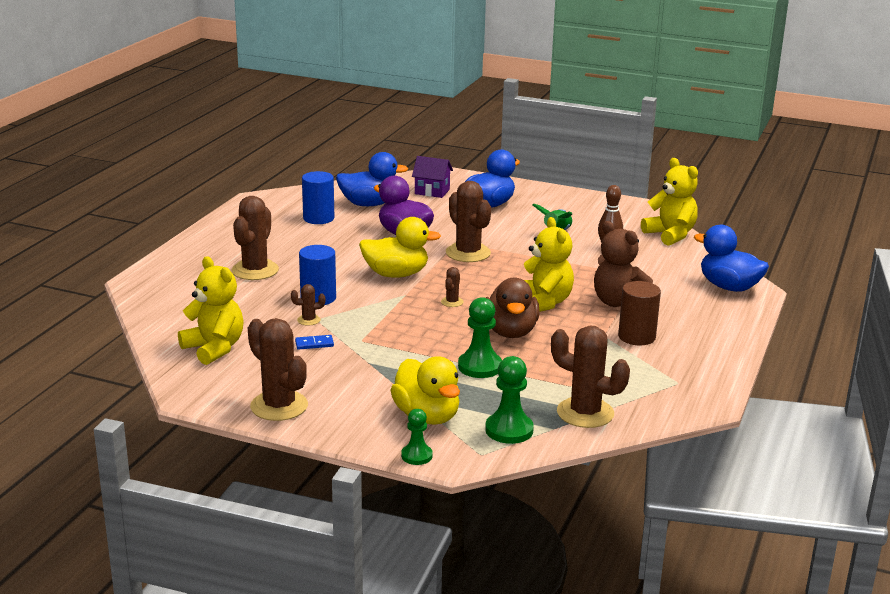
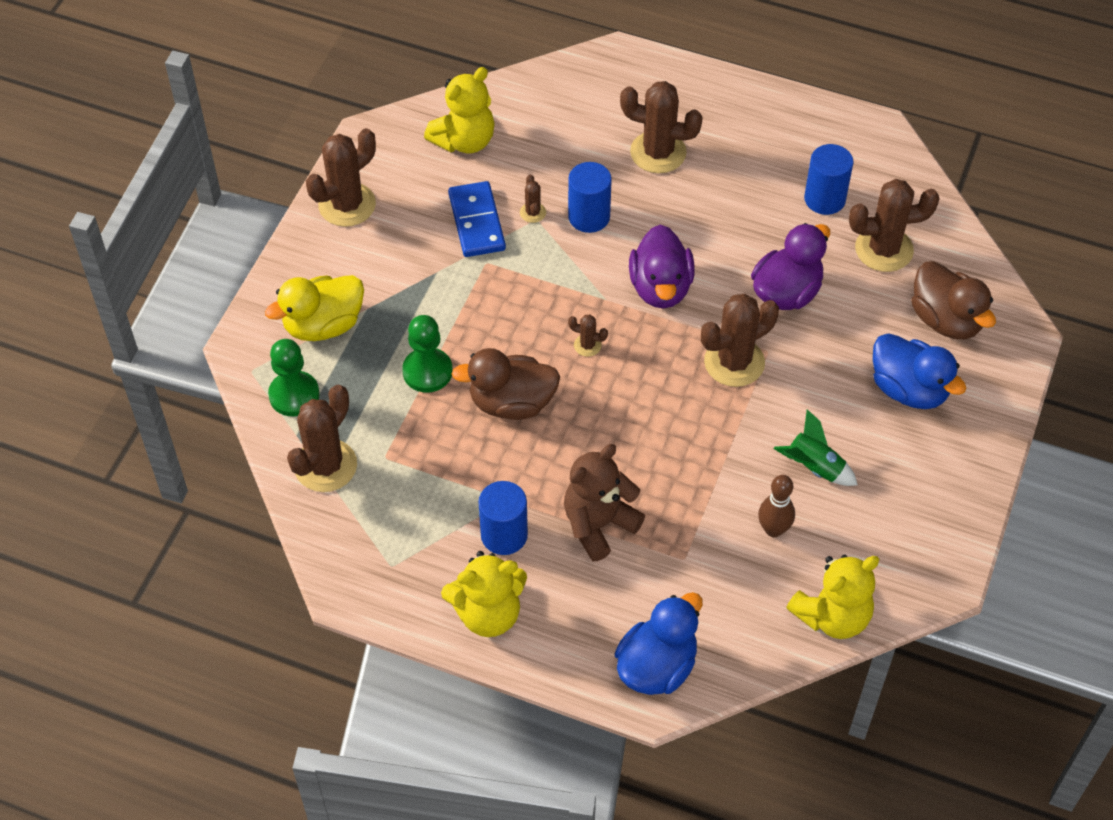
camera: 90 degrees right, 30 degrees up
(314, 344) = (477, 222): blue domino -> blue domino, size x2.10
(369, 204) = (884, 249): blue duck -> brown cactus
(396, 274) = (660, 287): yellow duck -> purple duck
(416, 456) = (251, 318): green pawn -> none
(432, 191) = (946, 320): purple house -> brown duck
(543, 303) = (592, 441): yellow teddy bear -> yellow teddy bear (488, 613)
(636, 337) = (504, 535): brown cylinder -> blue cylinder

